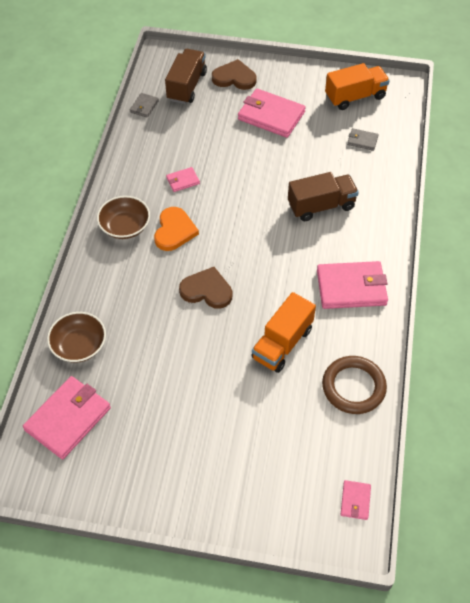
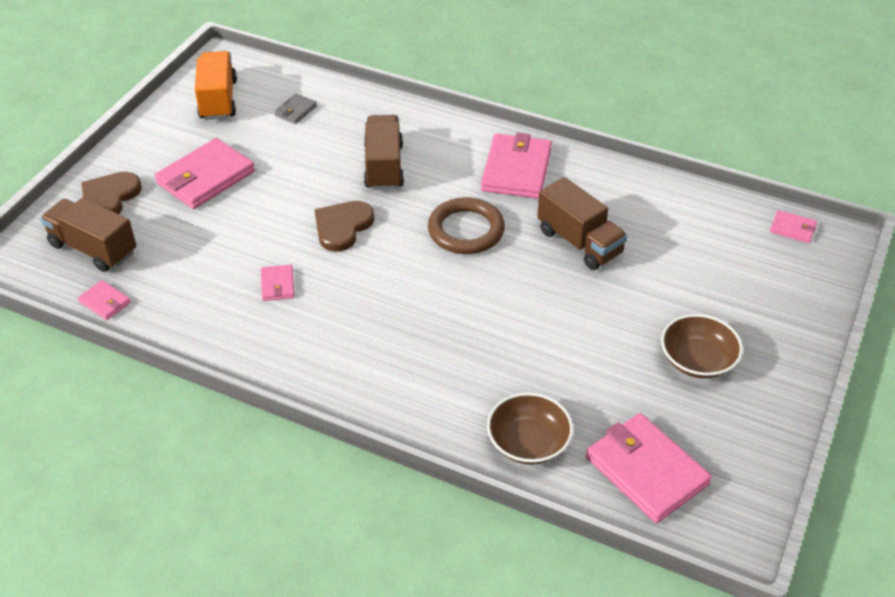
camera: 75 degrees left, 10 degrees down
(125, 226) = (333, 360): brown bowl -> brown bowl (697, 360)
(144, 106) = (105, 302): grey wallet -> pink wallet
(174, 231) = (364, 309): orange heart -> none
(207, 290) = (478, 294): brown heart -> brown heart (342, 227)
(282, 343) = (579, 242): orange truck -> brown truck
(353, 387) = (652, 198): brown ring -> brown ring (466, 230)

